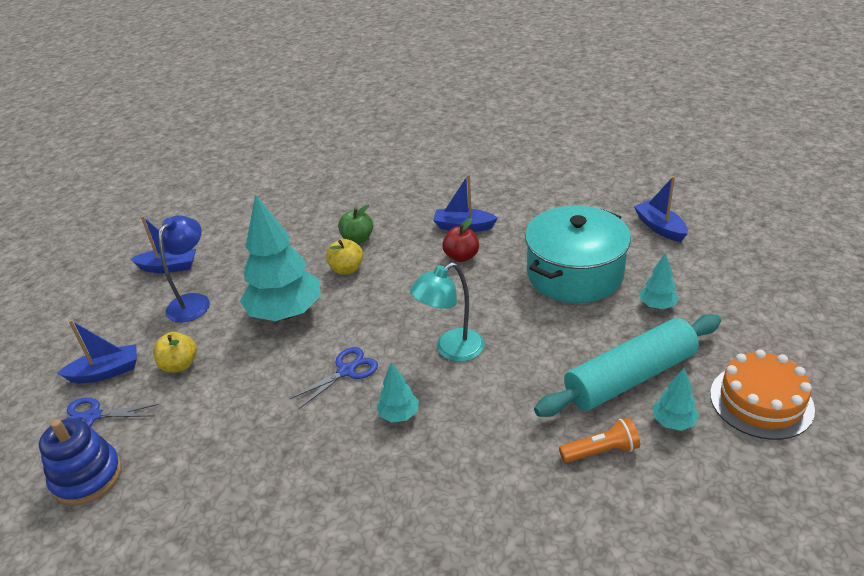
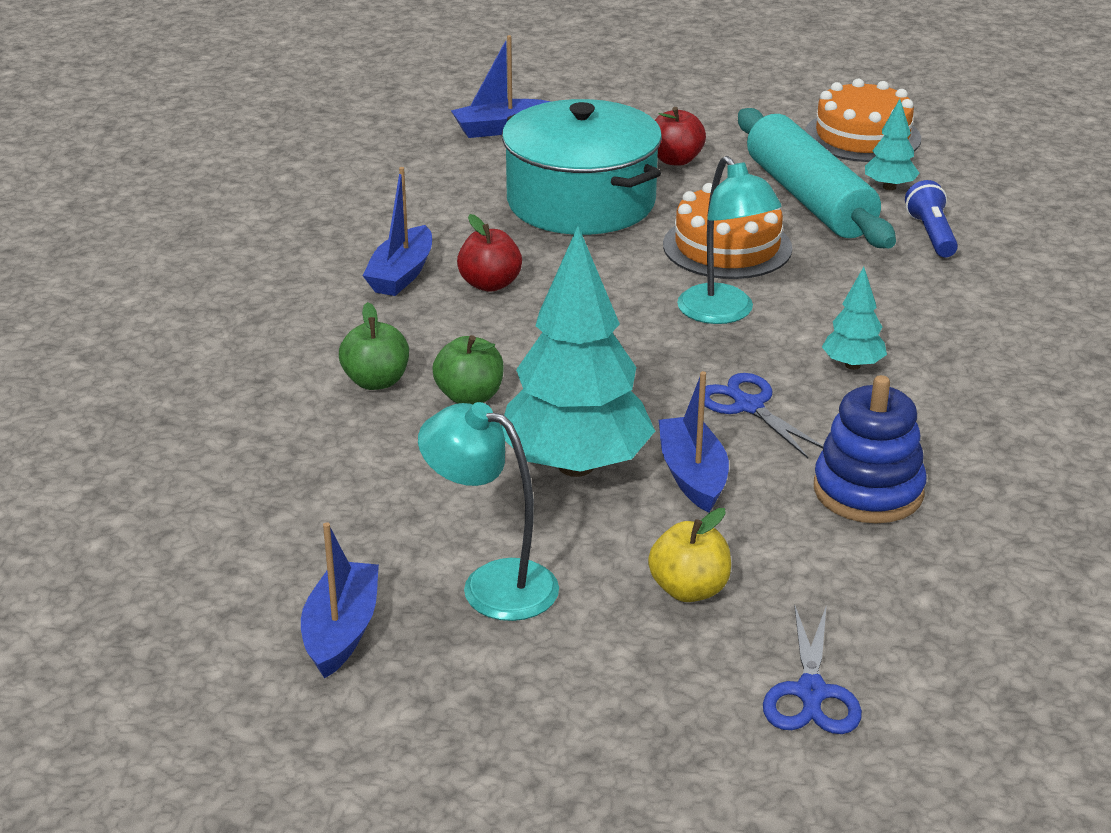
camera: 85 degrees left, 5 degrees down
(87, 477) = (962, 679): blue stacking toy -> blue stacking toy (868, 491)
(106, 372) = (685, 690): blue boat -> blue boat (692, 475)
(193, 302) = (492, 584): blue lamp -> turquoise lamp
(347, 269) = (469, 396): yellow apple -> green apple
(539, 343) = (727, 246): none -> orange cake
(601, 451) = (931, 234): orange flashlight -> blue flashlight
(657, 306) = (675, 160): turquoise tree -> red apple

